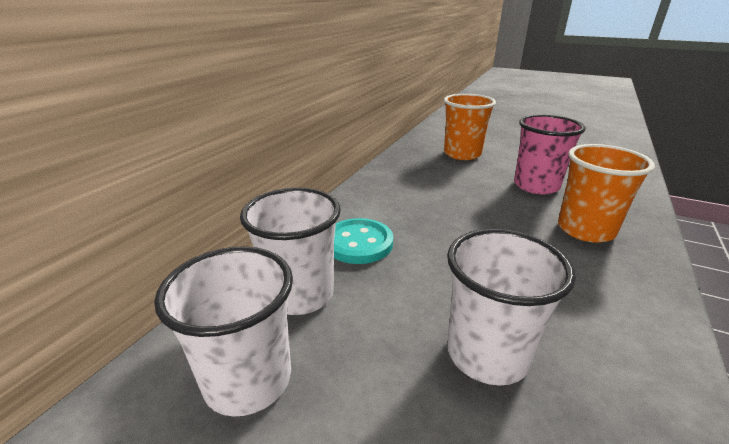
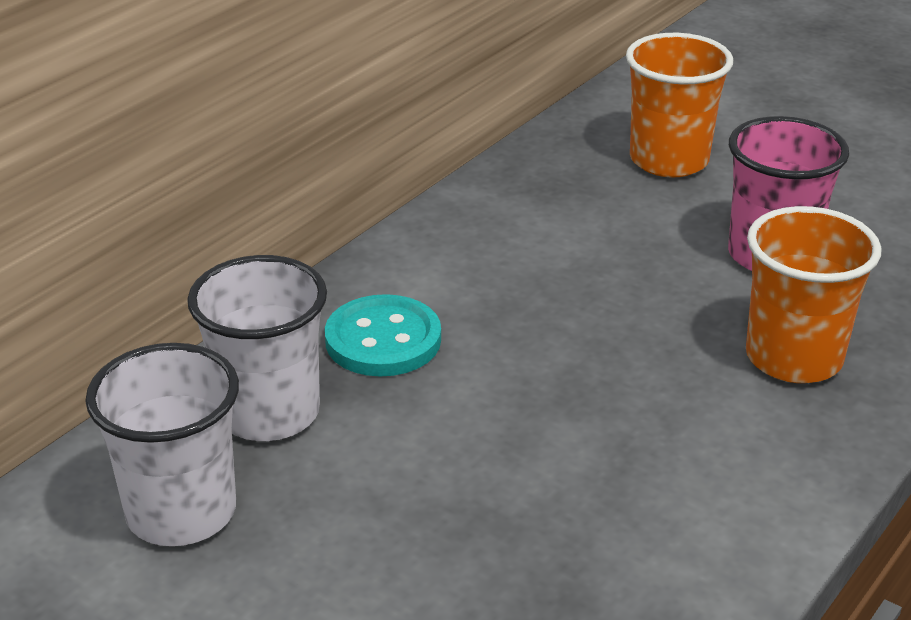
camera: 10 degrees right, 5 degrees up
(487, 354) = (502, 522): white cup -> none

